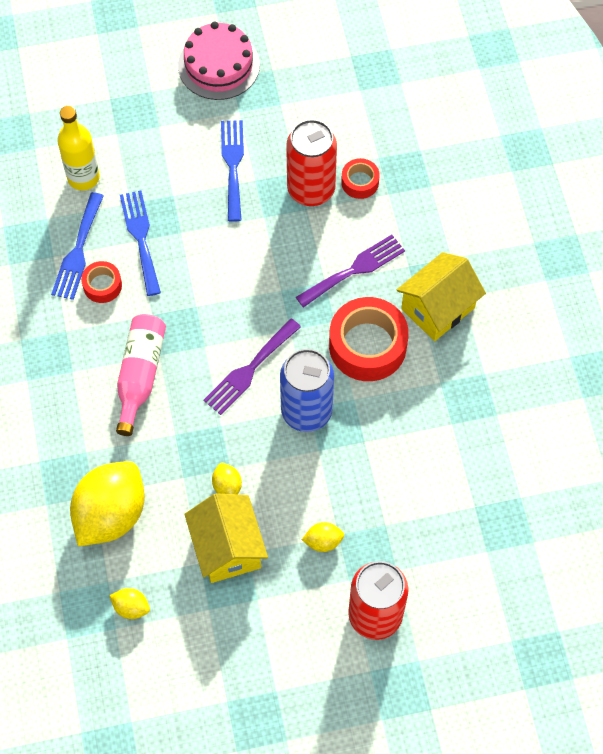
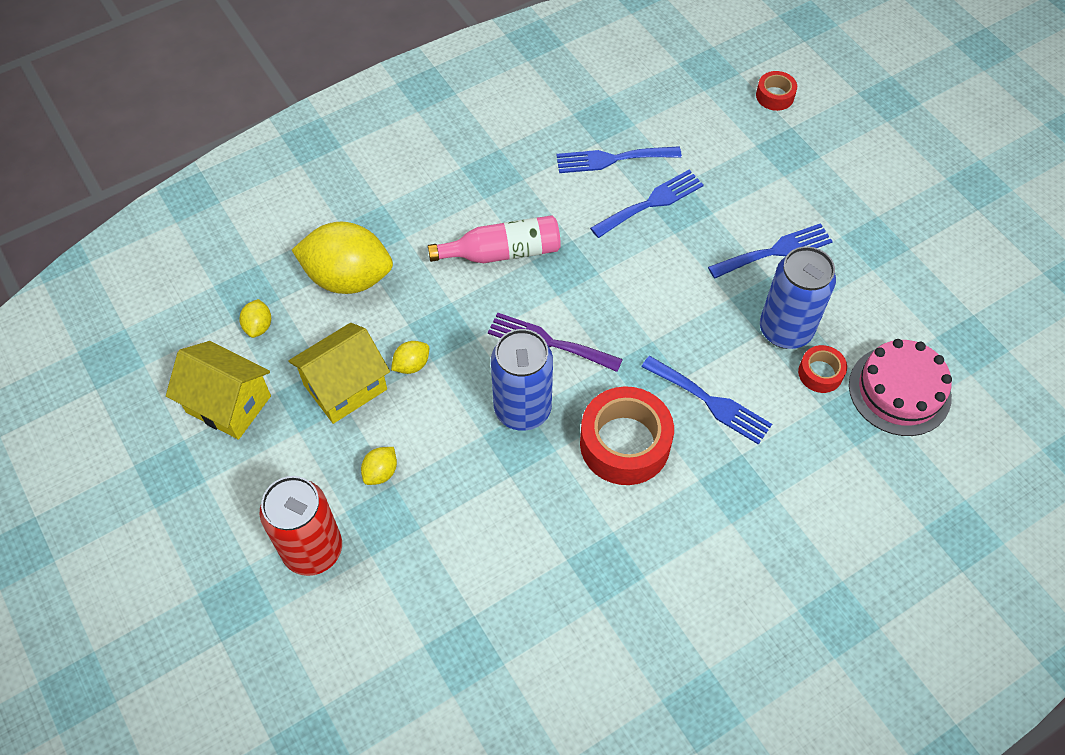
camera: 70 degrees right, 5 degrees down
(83, 177) = (693, 136): yellow bottle -> none
(102, 285) = (584, 190): red tape -> red tape (775, 96)
(219, 65) = (885, 201): pink cake -> pink cake (899, 390)
(311, 190) = (785, 330): red can -> blue can
(323, 541) = (381, 472): yellow lemon -> yellow lemon turned 60 degrees clockwise
(354, 269) = (710, 402): purple fork -> blue fork
(438, 308) = (703, 501): yellow house -> yellow house (228, 404)

